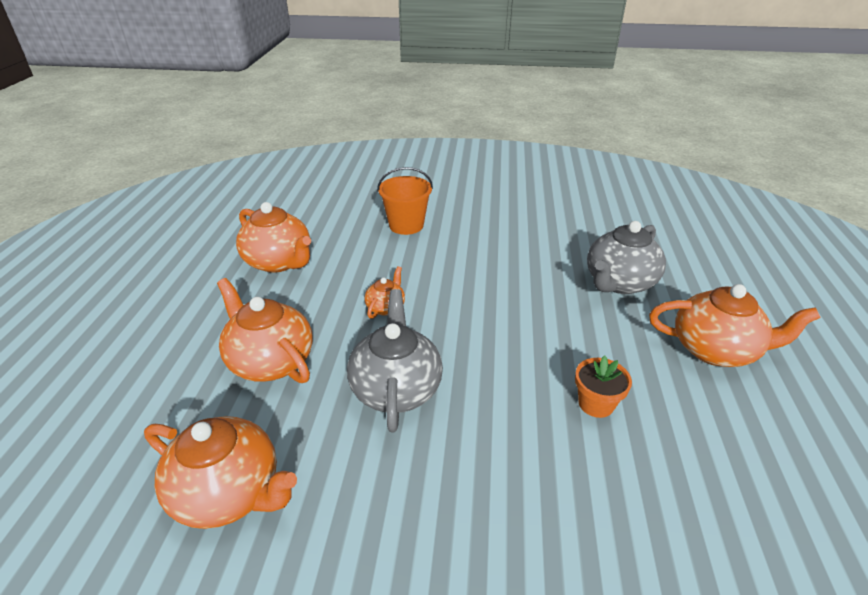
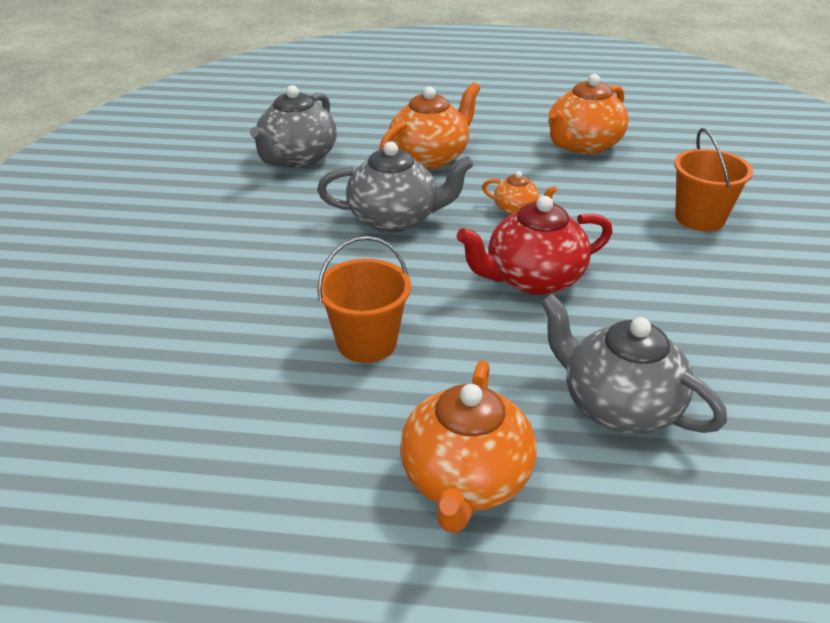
camera: 90 degrees right, 0 degrees up
(229, 493) = (297, 158): orange teapot -> grey teapot
(490, 306) = (532, 279): none -> red teapot
(596, 403) = (367, 342): orange flower pot -> orange bucket

